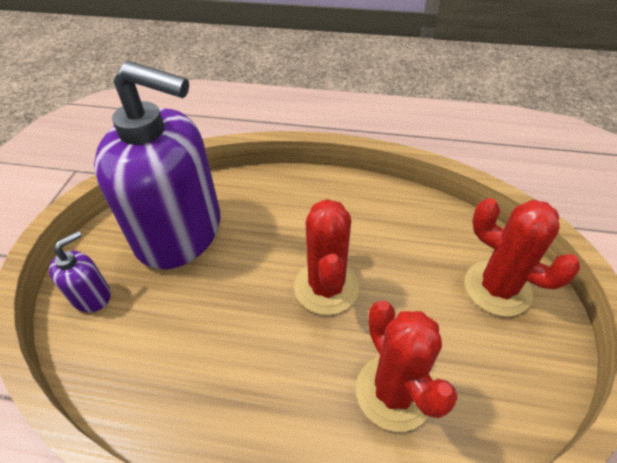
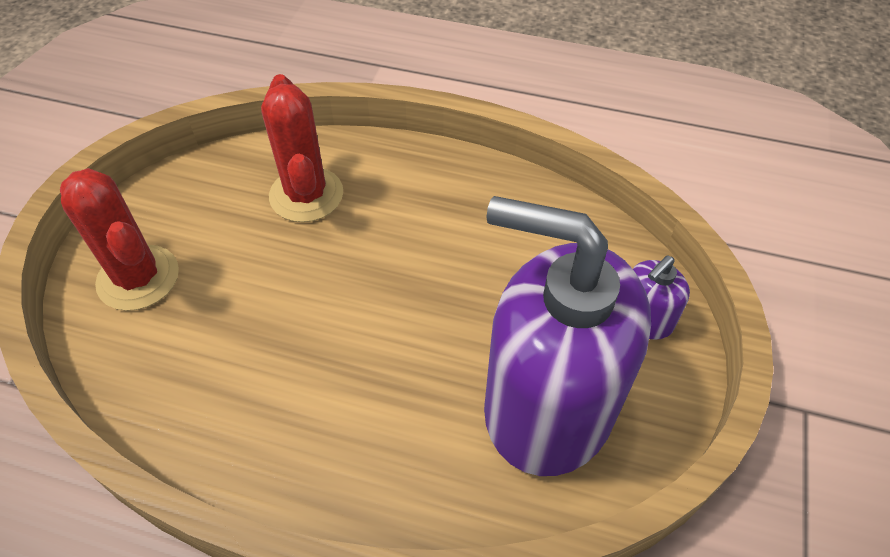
camera: 175 degrees left, 5 degrees up
(326, 287) = (344, 300): red cactus -> none

